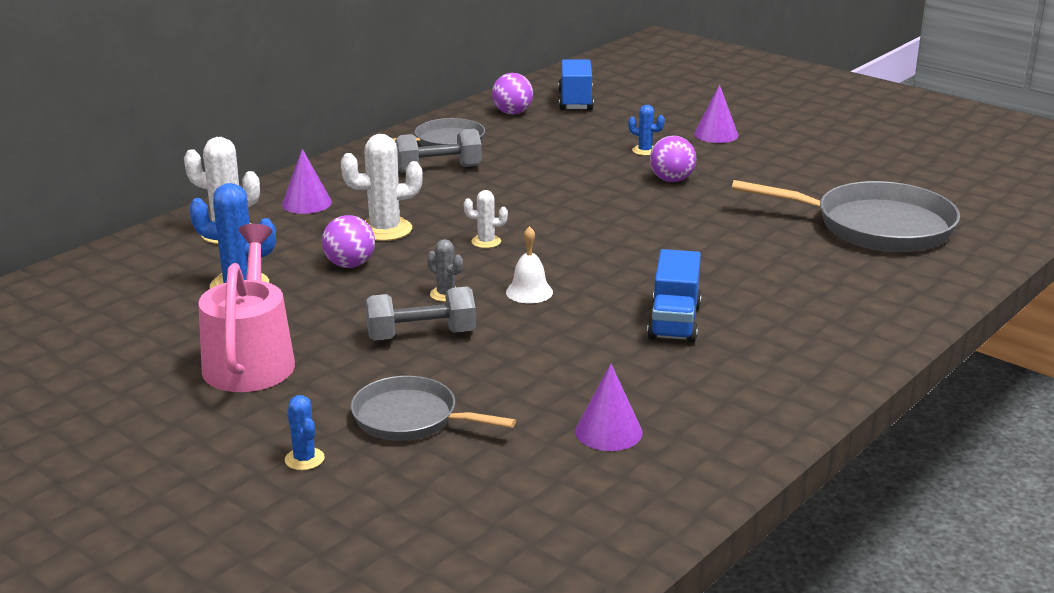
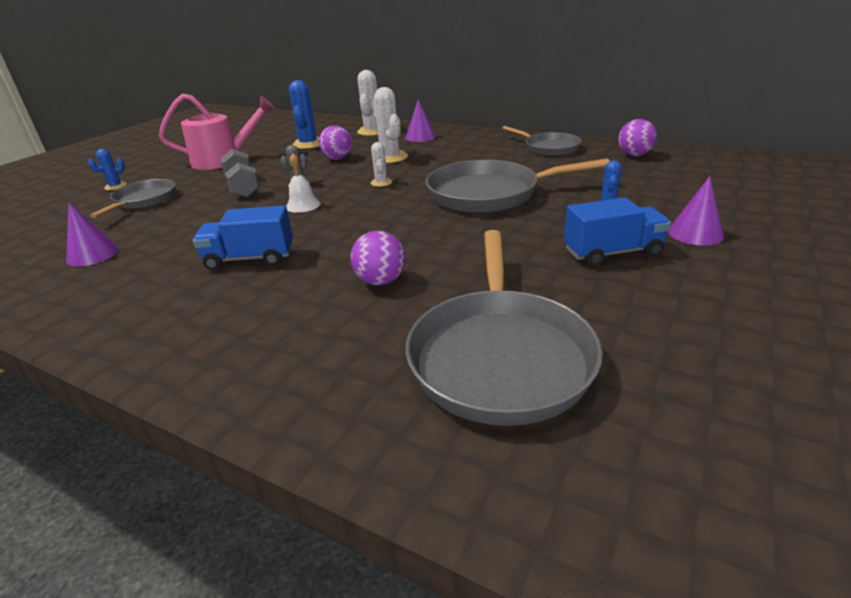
camera: 80 degrees right, 5 degrees up
(438, 169) = (498, 153): grey dumbbell -> none
(572, 191) = (489, 194): none -> grey pan
(575, 101) = (694, 169): blue truck -> blue truck (612, 253)
(671, 180) = (546, 226): purple ball -> purple ball (380, 281)

